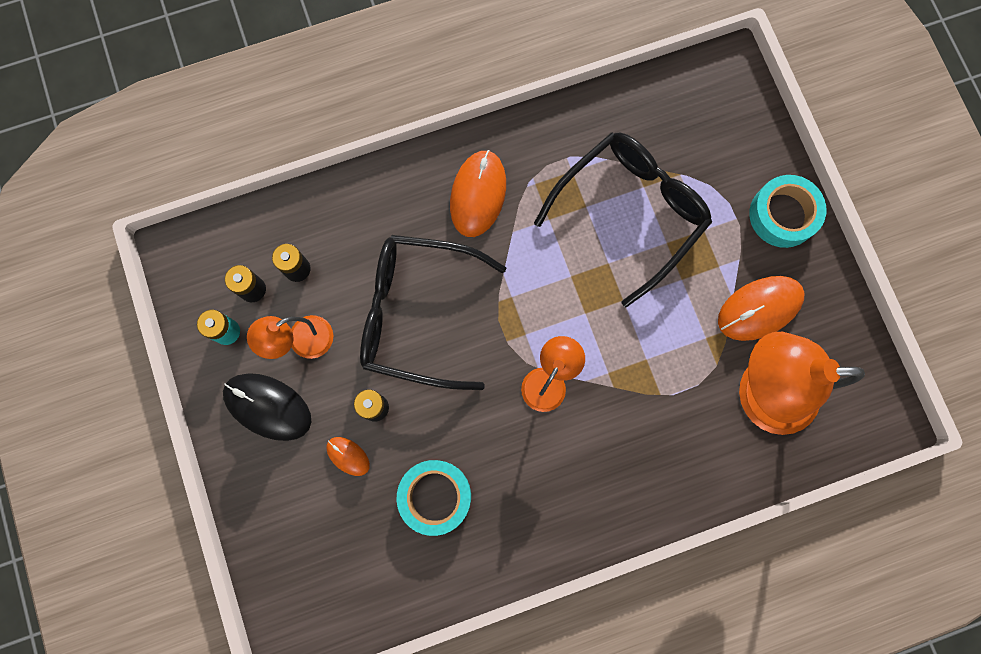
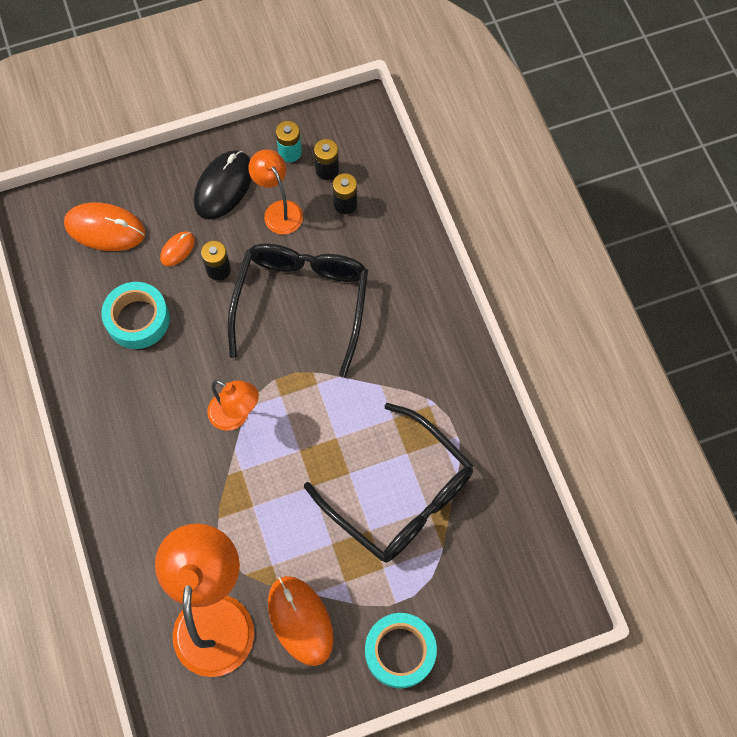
camera: 90 degrees right, 10 degrees down
(478, 194) = (417, 354): orange mouse -> orange mouse (105, 228)

